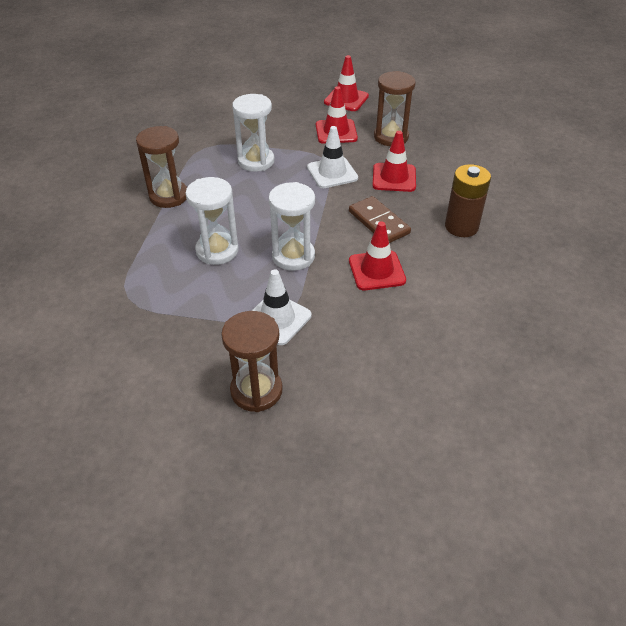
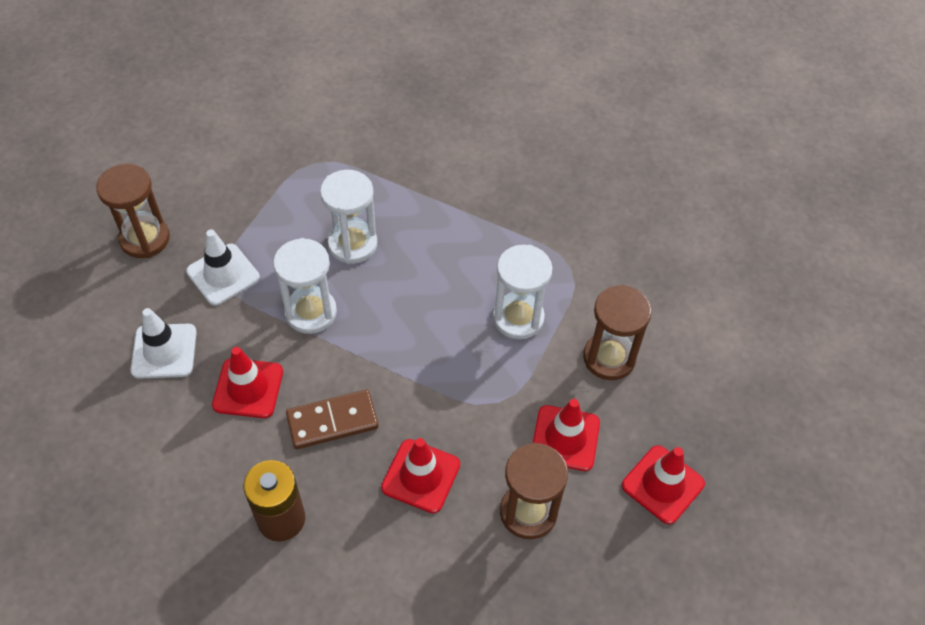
camera: 105 degrees right, 10 degrees up
(169, 196) = (472, 215): brown hourglass -> brown hourglass (609, 358)
(332, 173) = (460, 401): white traffic cone -> white traffic cone (164, 351)

